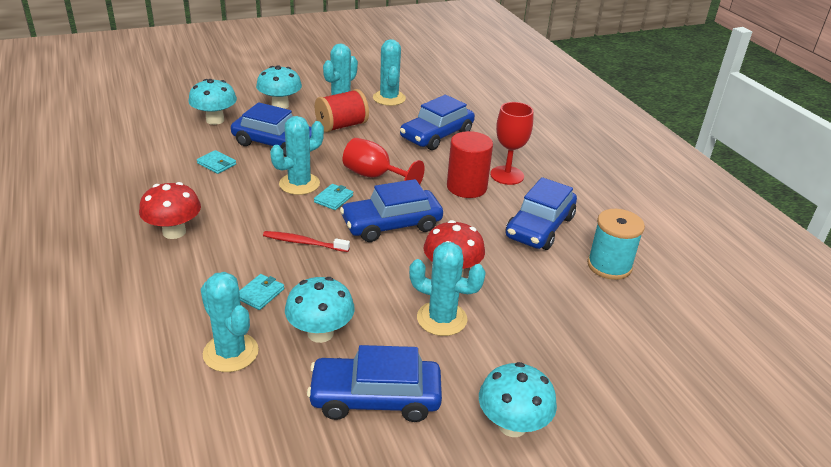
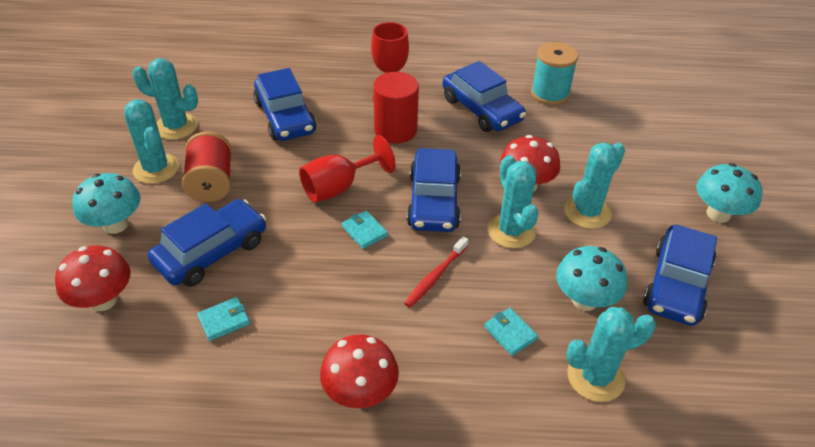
camera: 65 degrees left, 10 degrees up
(215, 120) = (103, 300): turquoise mushroom -> red mushroom
(299, 184) = (318, 252): turquoise cactus -> turquoise cactus (511, 231)

